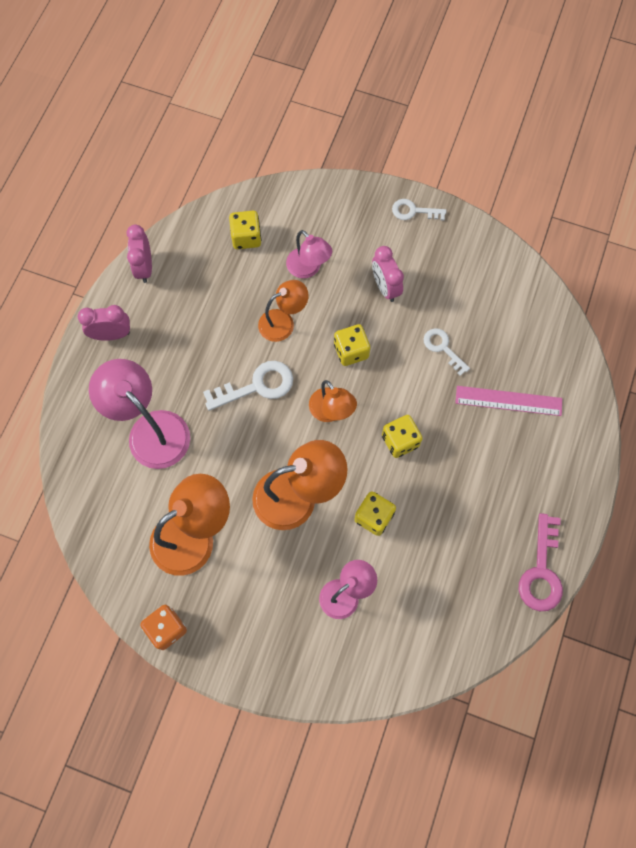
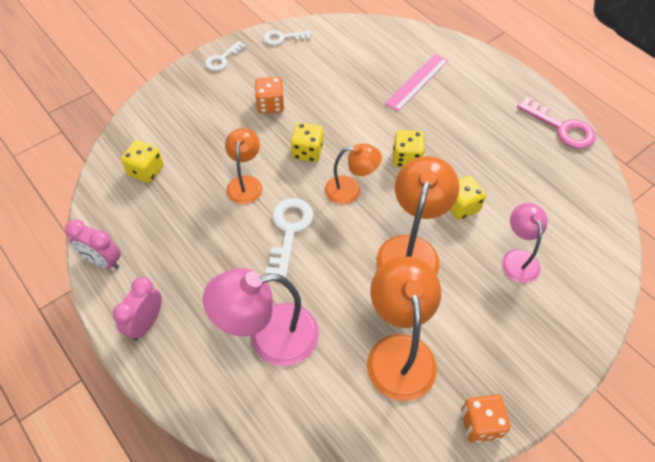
camera: 60 degrees left, 15 degrees down
(308, 268) = (212, 143): pink lamp -> none
(385, 287) = (270, 105): pink clock -> orange dice
(443, 348) = (348, 97): white key -> white key (282, 38)

